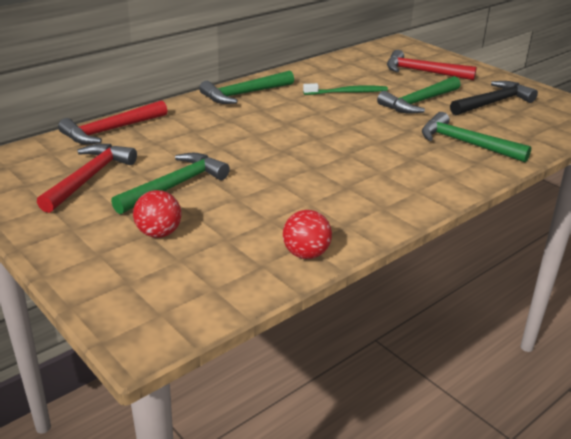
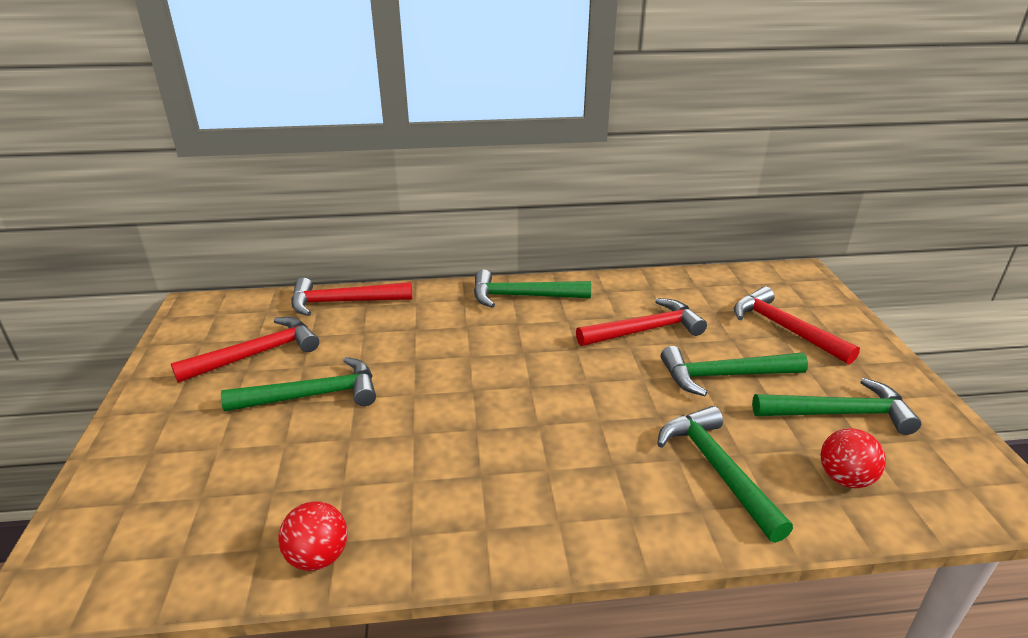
camera: 35 degrees right, 0 degrees up
(159, 233) = (226, 452): red ball -> red ball (844, 479)
(347, 92) = (645, 330): green toothbrush -> red hammer
(493, 103) = (839, 413): black hammer -> green hammer

